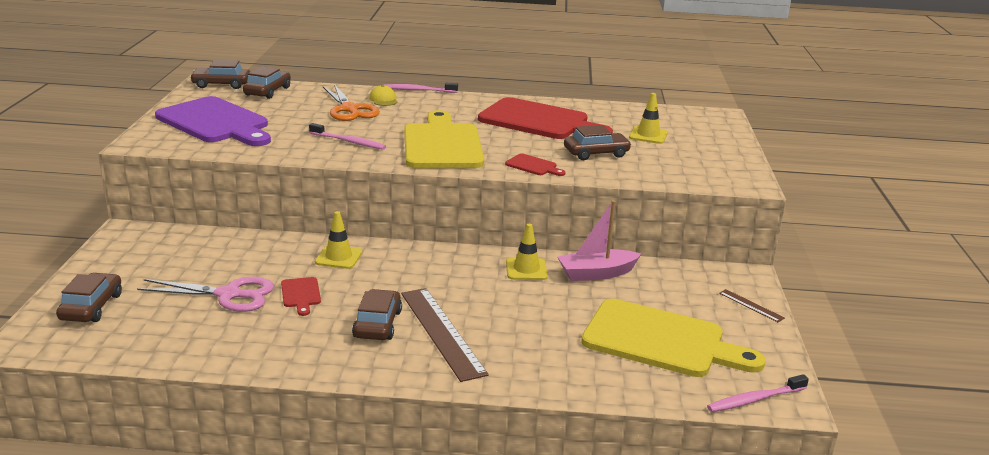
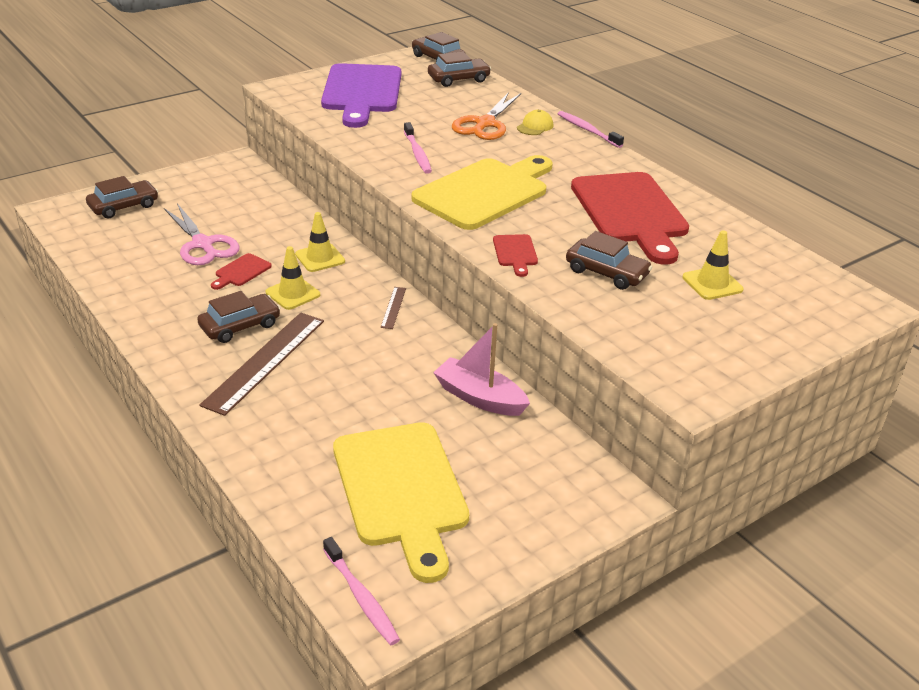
camera: 50 degrees right, 10 degrees up
(526, 269) = (430, 355): yellow traffic cone -> yellow traffic cone (293, 293)
(751, 305) = (555, 526): brown ruler -> brown ruler (393, 307)
(754, 399) = (361, 597): pink toothbrush -> pink toothbrush turned 150 degrees counterclockwise

